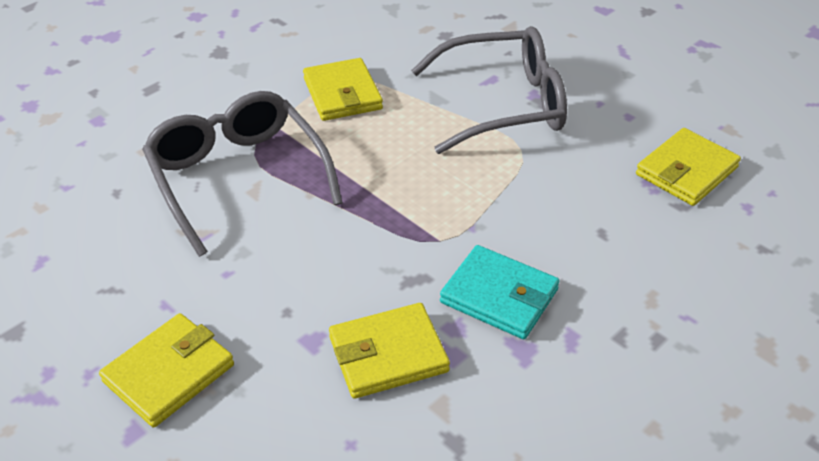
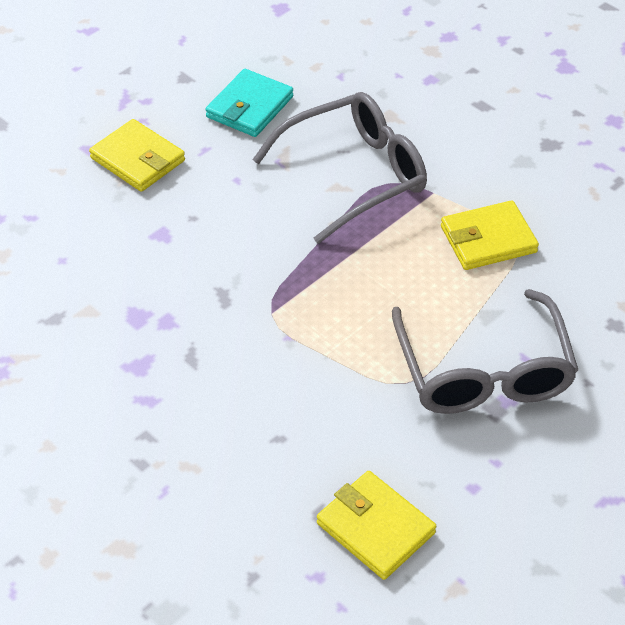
camera: 90 degrees right, 5 degrees up
(388, 354) = (142, 279): yellow wallet -> none
(499, 296) = (199, 352): turquoise wallet -> turquoise wallet (249, 107)

